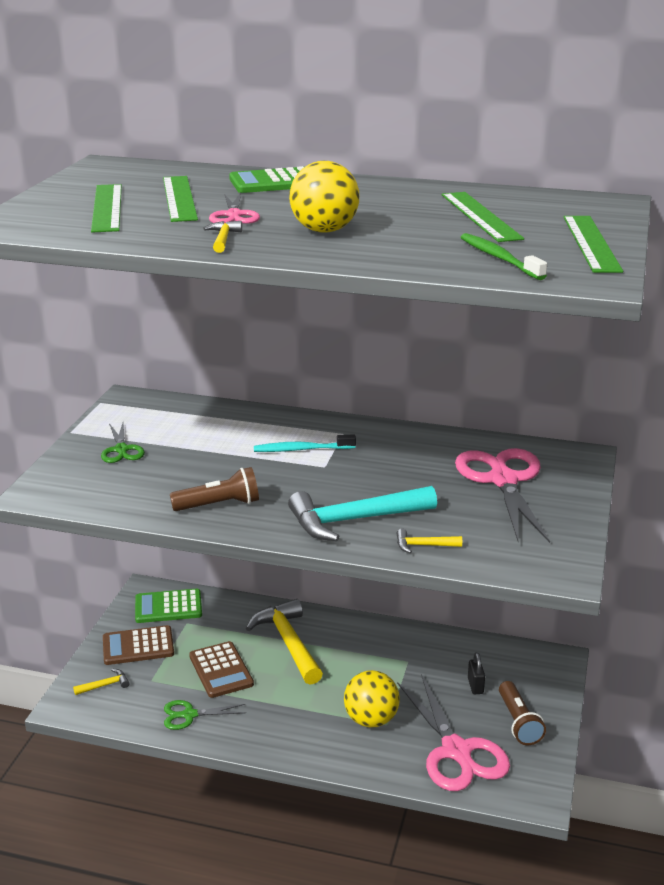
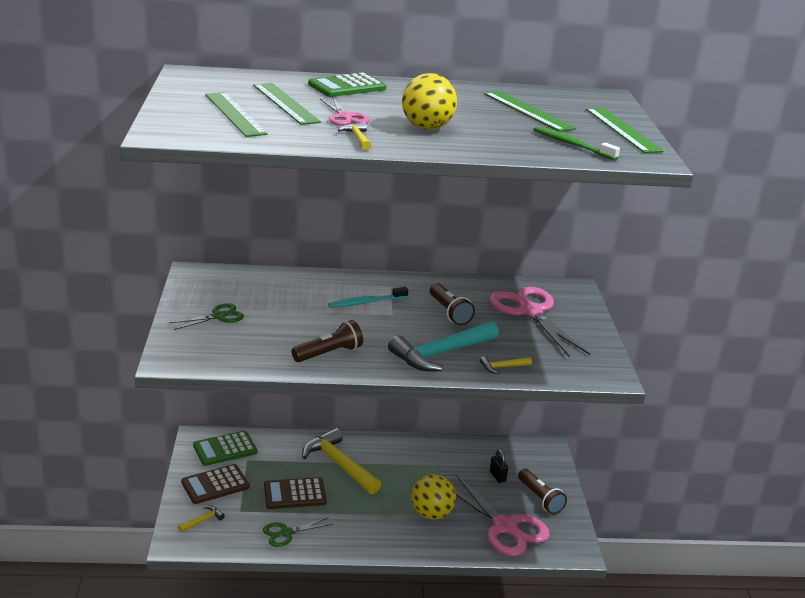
camera: 20 degrees left, 0 degrees up
(121, 450) = (218, 316): green scissors -> green scissors turned 90 degrees counterclockwise
(221, 670) = (294, 494): brown calculator -> brown calculator turned 120 degrees clockwise
(397, 471) = (449, 312): none -> brown flashlight

